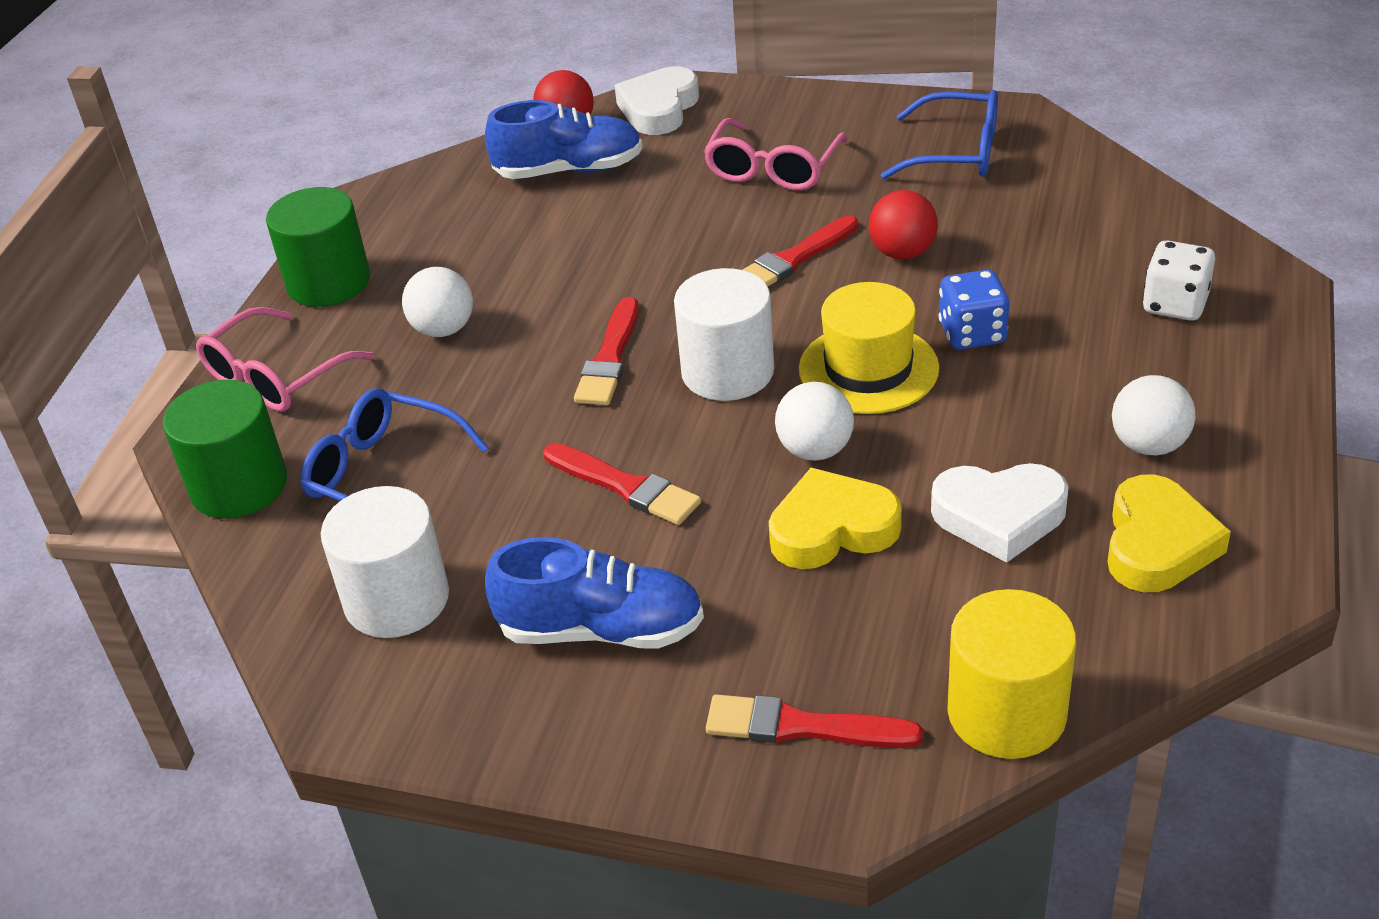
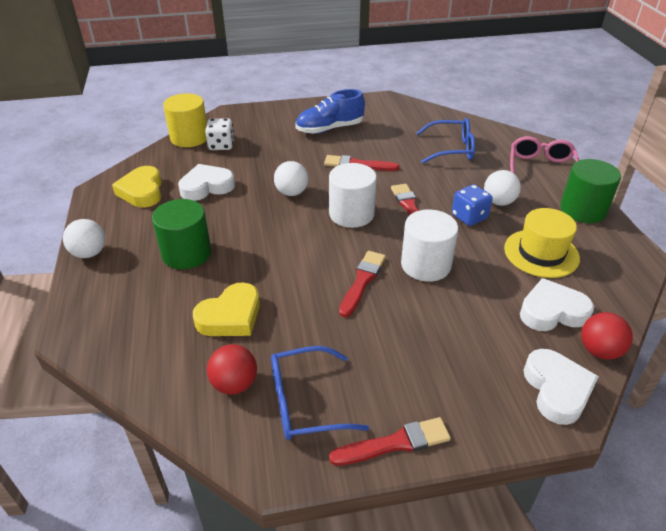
camera: 150 degrees right, 0 degrees up
(239, 486) = (497, 135): green cylinder -> green cylinder (186, 253)
(397, 599) = (402, 121): white cylinder -> white cylinder (426, 265)
(569, 170) = (552, 311): blue shoe -> white heart
(773, 168) = (424, 349): pink glasses -> none
(802, 727) = (251, 123): red brush -> red brush (395, 443)
(832, 529) = (269, 169): yellow heart -> yellow heart (230, 316)
(868, 369) = (287, 230): yellow hat -> yellow hat (541, 253)
(902, 253) = (302, 301): red ball -> red ball (234, 384)
(972, 334) = (243, 260): blue dice -> blue dice (469, 217)
(1148, 445) = (147, 226): white ball -> white ball (89, 253)
(1175, 305) = (134, 304): white dice -> white dice (221, 145)

